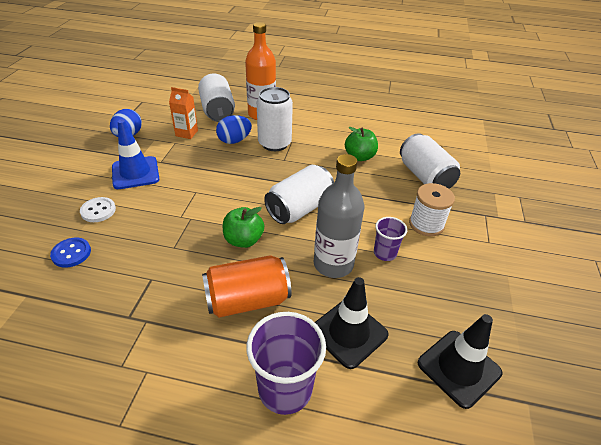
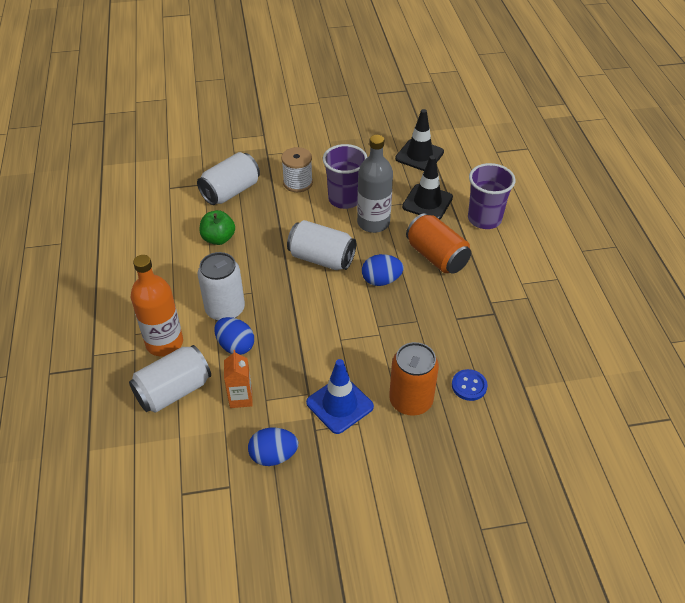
camera: 110 degrees left, 5 degrees up
(98, 211) = (411, 400): white button -> orange can
(243, 240) = (381, 280): green apple -> blue egg
(385, 253) = (344, 199): purple cup -> purple cup, size x1.76

